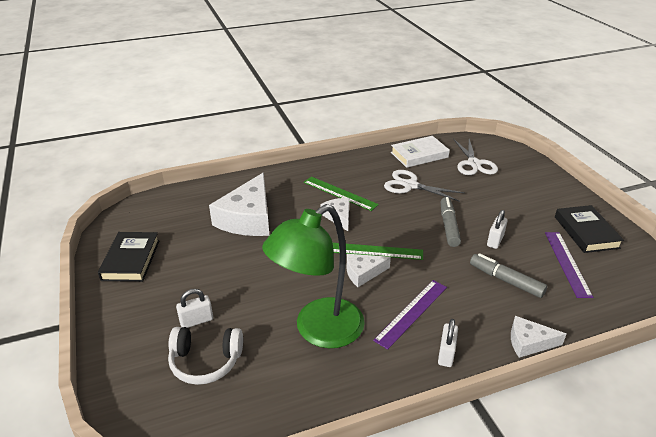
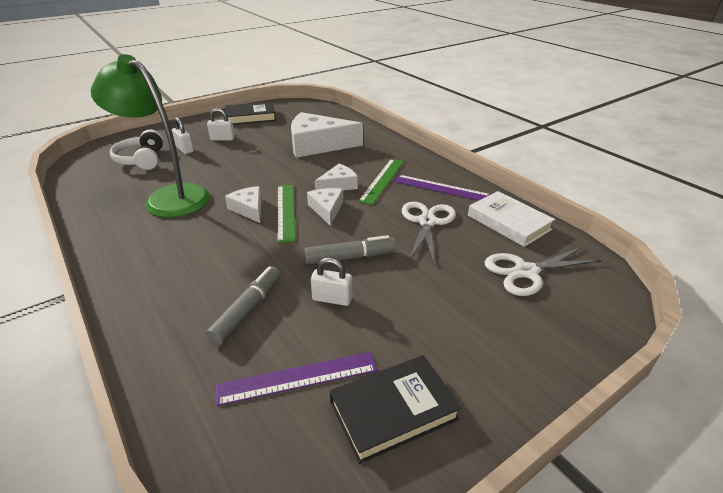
camera: 75 degrees right, 0 degrees up
(411, 313) = (189, 243): purple ruler -> purple ruler (441, 188)
(446, 354) = (127, 268): white padlock -> white padlock (222, 139)
(529, 342) = (133, 332): white cheese -> white cheese (327, 209)

